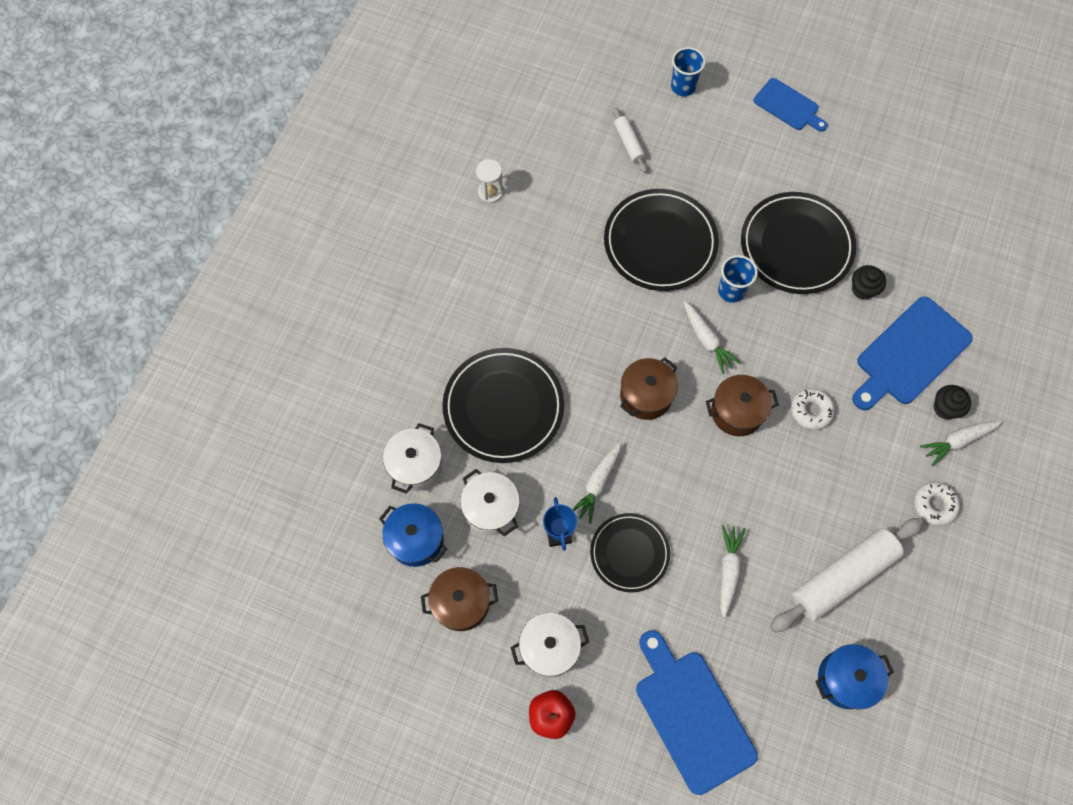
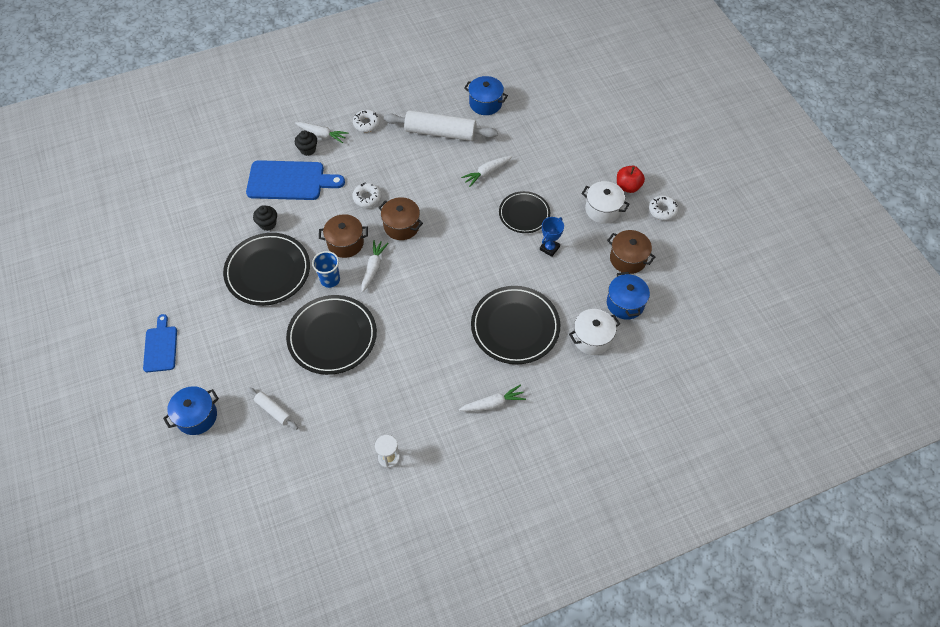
camera: 135 degrees left, 10 degrees down
(479, 717) = (662, 210): none -> white donut
(491, 509) = (572, 286): white pot -> none
(597, 483) = (506, 253): white carrot -> white carrot (493, 404)
(629, 143) = (273, 410): white rolling pin -> white rolling pin turned 75 degrees counterclockwise
(646, 396) = (436, 270): brown pot -> brown pot (345, 243)
(683, 87) = (197, 416): blue cup -> blue pot
(692, 715) = (564, 141): blue cutting board -> none

